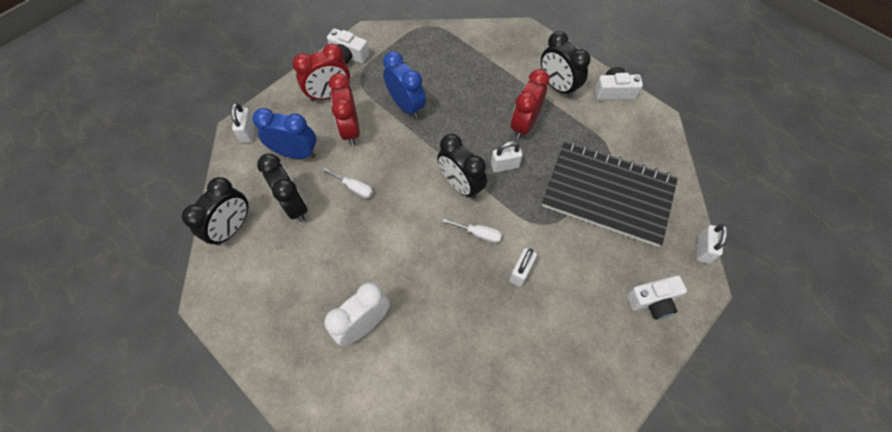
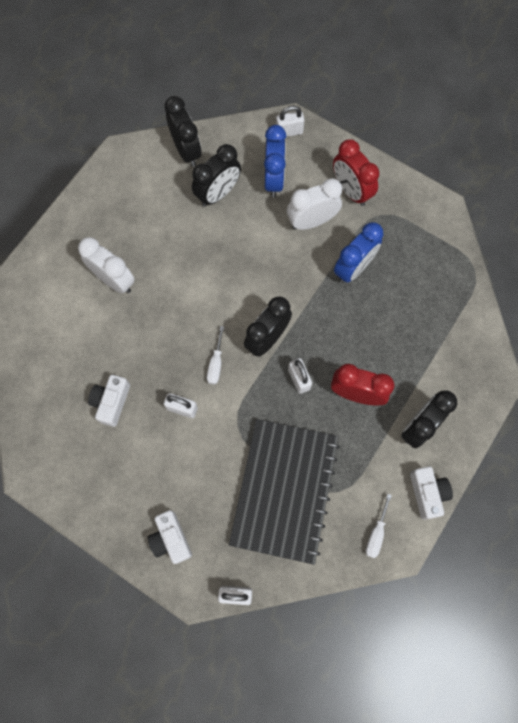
camera: 80 degrees right, 10 degrees up
(232, 228) = (187, 151): black clock -> black clock turned 135 degrees counterclockwise
(348, 56) = (407, 196): white camera -> white camera (111, 402)
(350, 129) = (312, 221): red clock -> white clock
(354, 188) = (245, 240): white screwdriver -> white screwdriver (376, 533)

